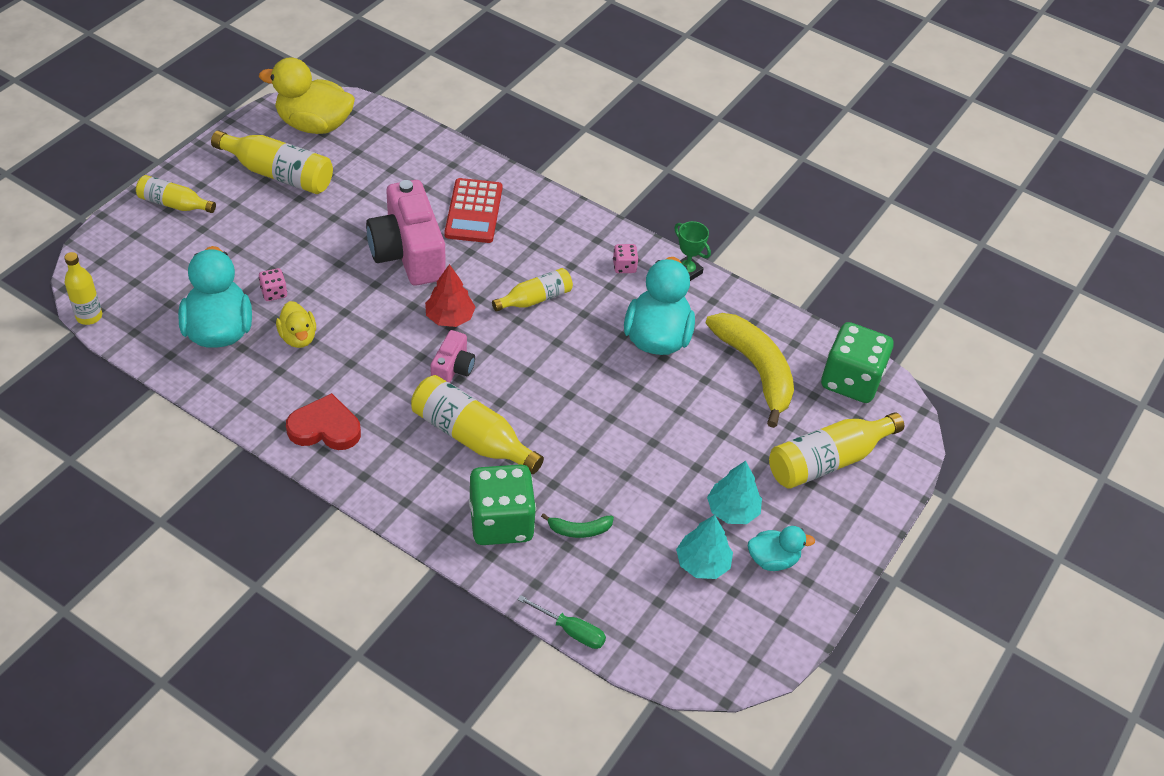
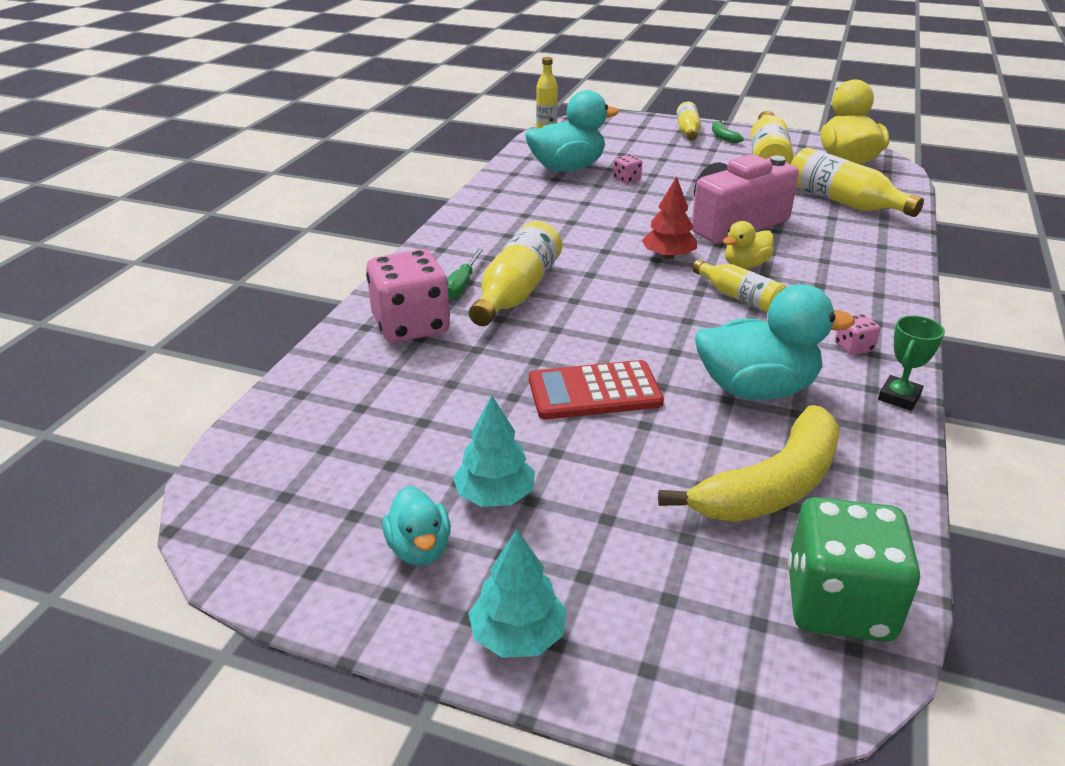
camera: 80 degrees right, 15 degrees down
(298, 337) = (584, 196): yellow duck -> yellow duck (745, 265)
(325, 428) = (487, 224): red heart -> none
(453, 368) = (601, 268): pink camera -> none
(473, 211) = (830, 245): red calculator -> red calculator (594, 392)
(501, 522) = (411, 325): green dice -> pink dice
(571, 630) = (274, 390): green screwdriver -> green screwdriver (462, 285)
(579, 530) = (417, 375): green banana -> green banana (723, 137)
(702, 563) = (394, 479): turquoise tree -> turquoise tree (518, 635)
(827, 461) = (640, 591): yellow bottle -> yellow bottle (843, 202)

